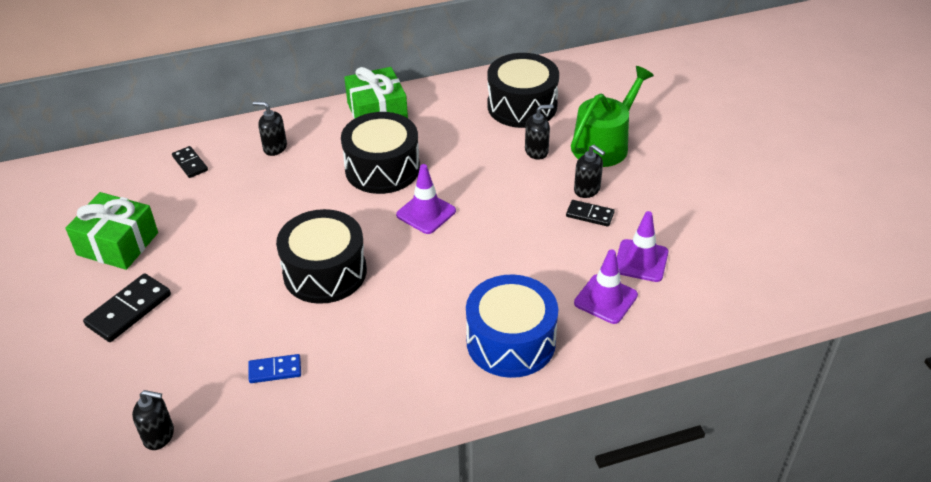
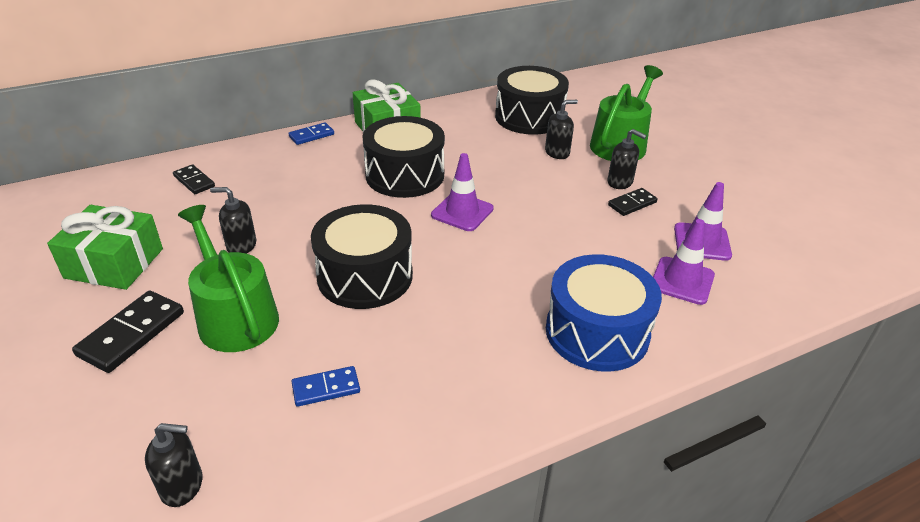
camera: 10 degrees left, 5 degrees down
(211, 301) = (234, 316): none -> green watering can
(275, 147) = (286, 162): black soap dispenser -> black soap dispenser (241, 246)
(303, 117) = (311, 135): none -> blue domino
(590, 215) = (632, 204): black domino -> black domino turned 45 degrees counterclockwise

